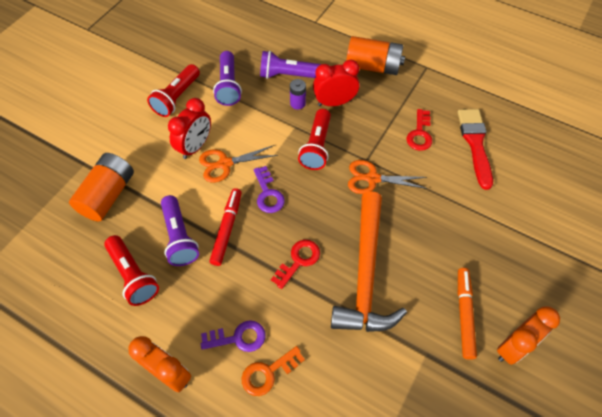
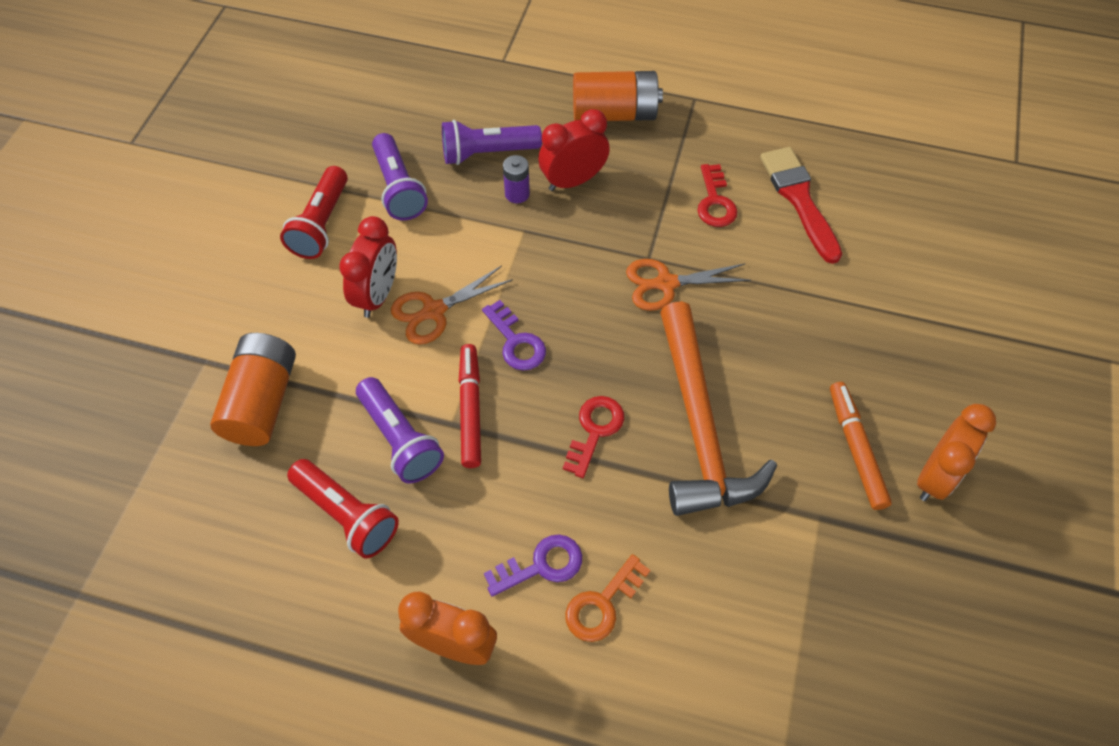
camera: 15 degrees left, 0 degrees up
(316, 146) = (567, 254): red flashlight -> none

